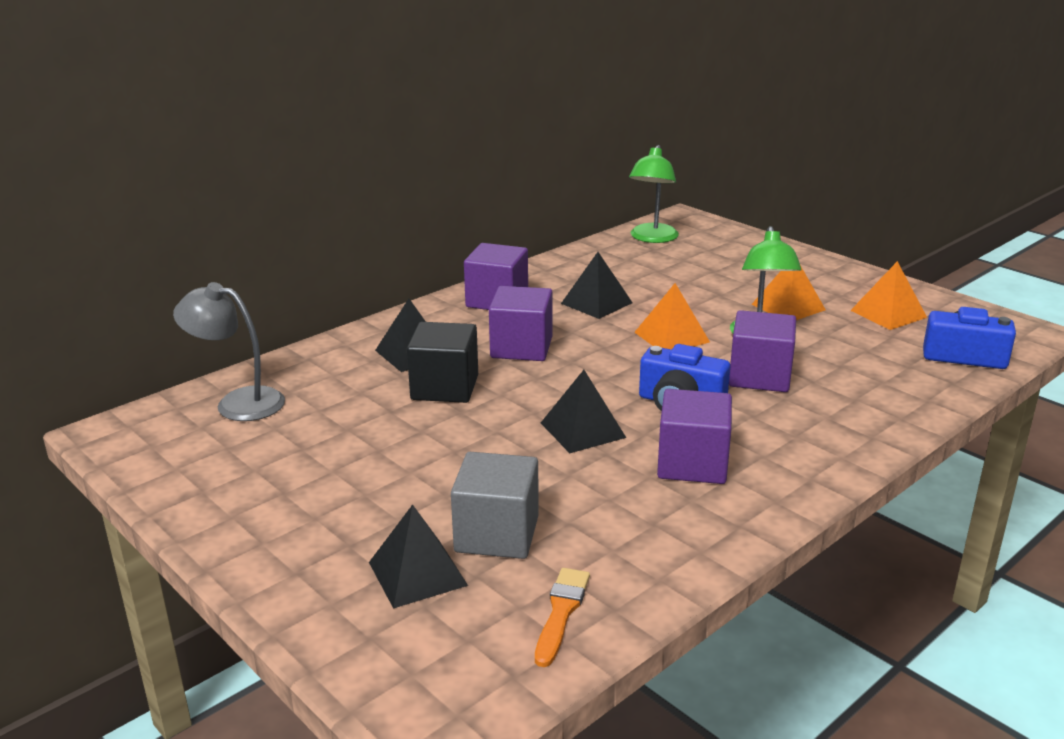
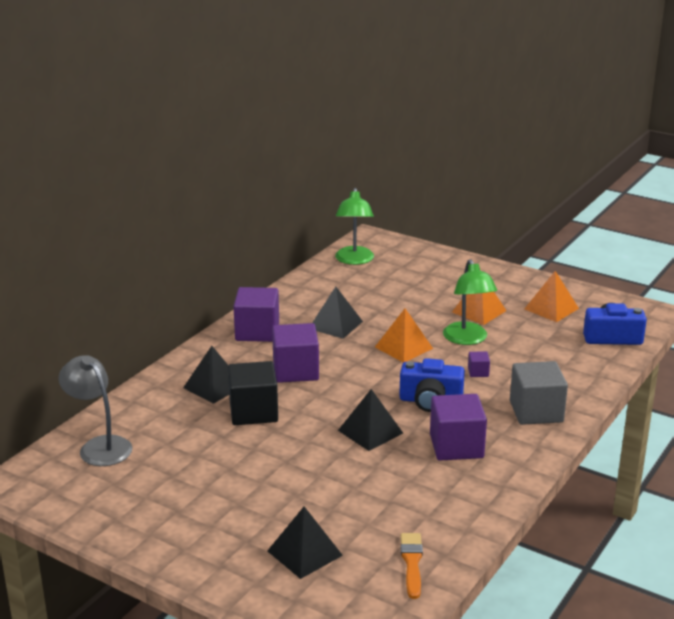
camera: 15 degrees left, 0 degrees up
(238, 402) = (99, 446): grey lamp -> grey lamp turned 45 degrees clockwise
(497, 534) = (345, 517): grey cube -> grey cube (536, 411)
(759, 376) = (478, 372): purple cube -> purple cube, size x0.44

